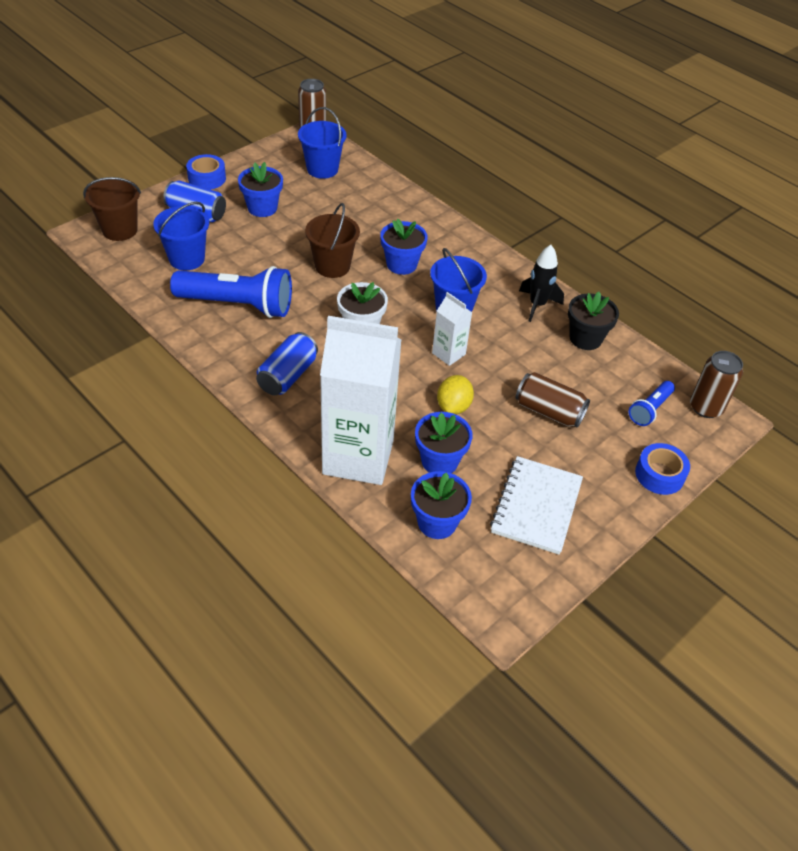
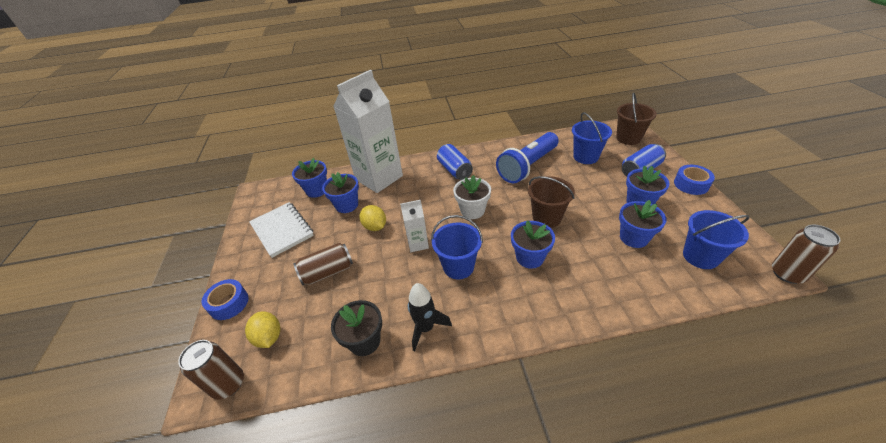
camera: 130 degrees right, 5 degrees down
(323, 206) = (634, 238): none -> blue flower pot
(649, 410) = (269, 337): blue flashlight -> yellow lemon

